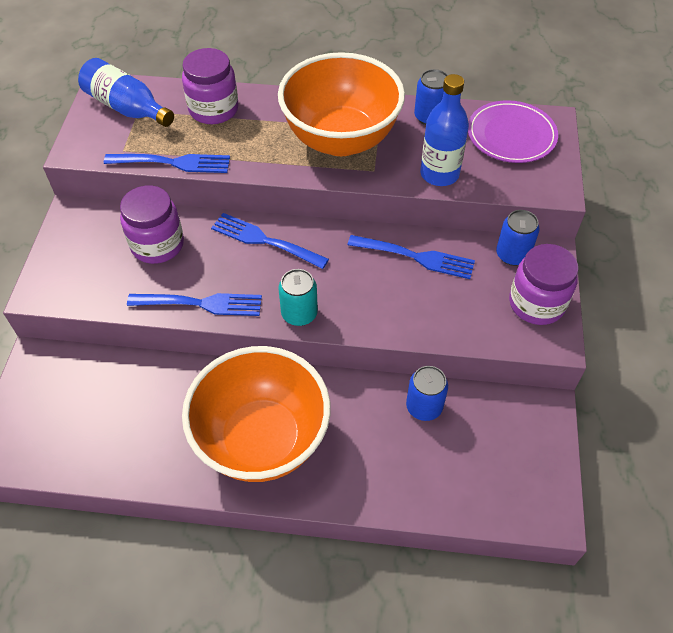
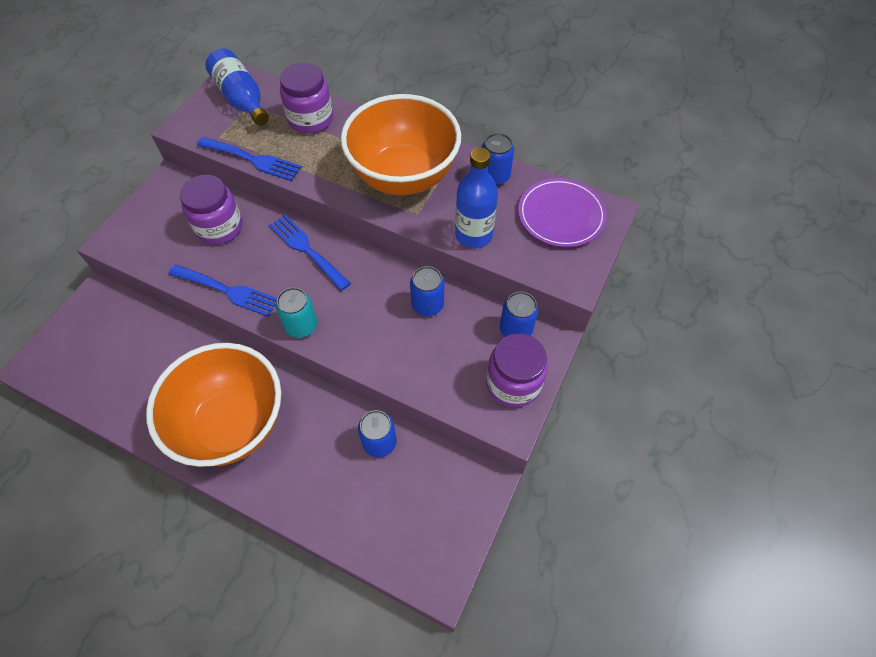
camera: 20 degrees right, 5 degrees up
(416, 257) = (427, 305): blue fork -> blue can

